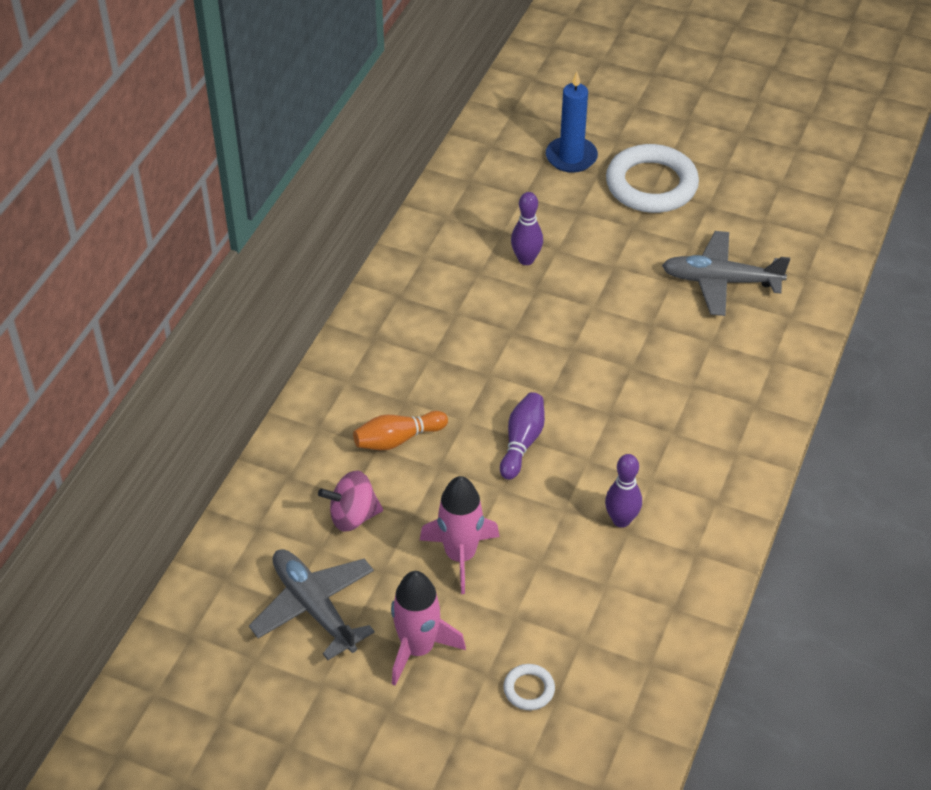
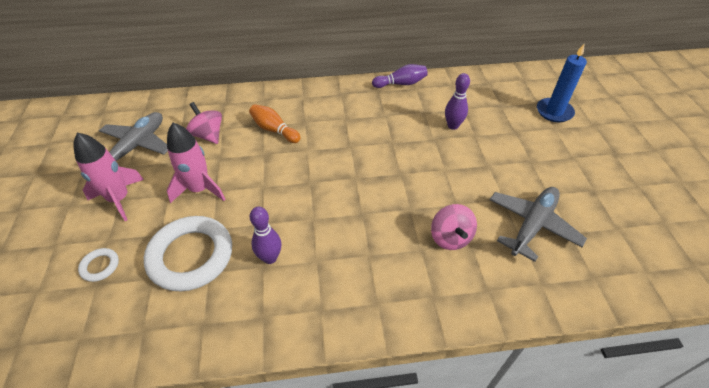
camera: 60 degrees right, 0 degrees up
(522, 442) = (306, 181): purple bowling pin -> purple bowling pin (401, 84)
(651, 185) = (576, 155): white ring -> white ring (191, 256)
(693, 354) = (450, 238): none -> pink spinning top
(720, 281) = (532, 225): grey plane -> grey plane turned 60 degrees clockwise

